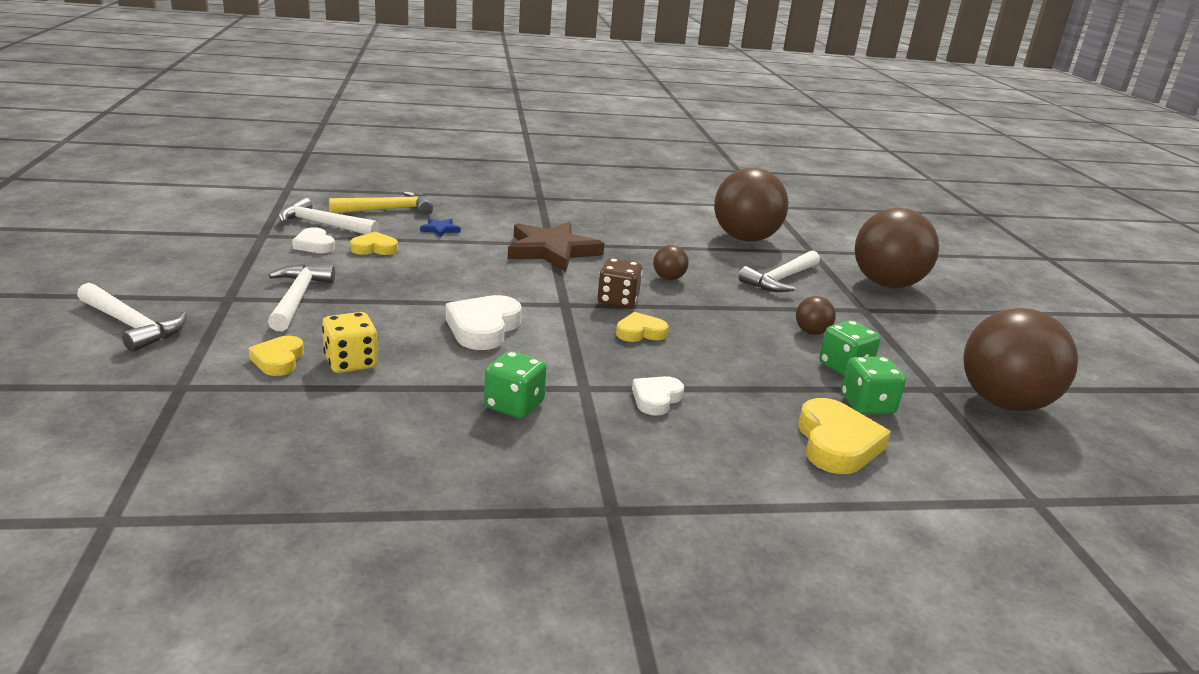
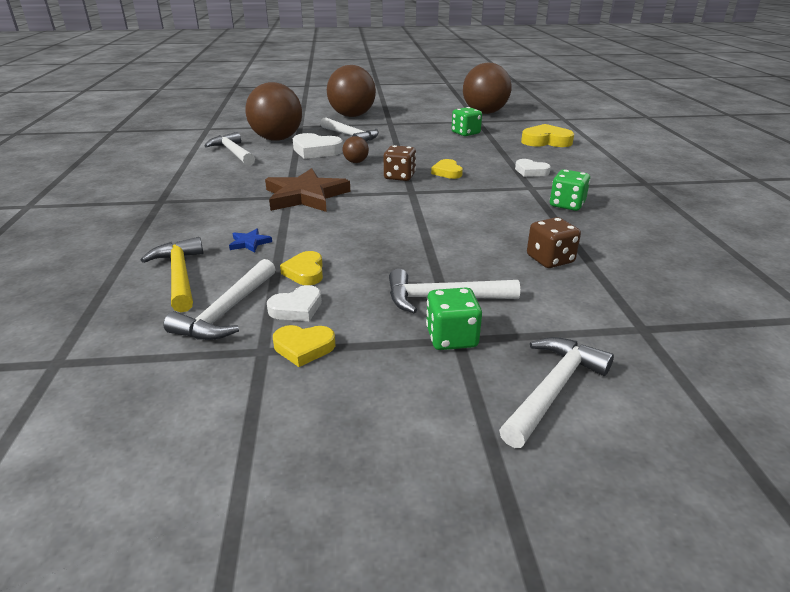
camera: 85 degrees left, 5 degrees up
(278, 360) = (567, 290): yellow heart -> yellow heart (304, 348)
(351, 362) = (550, 259): yellow dice -> brown dice
(483, 328) = (465, 216): white heart -> white heart (316, 151)
(685, 219) = (233, 152): none -> white hammer
(811, 332) = (426, 135): brown ball -> none
(867, 405) = (504, 133): green dice -> green dice (451, 338)

